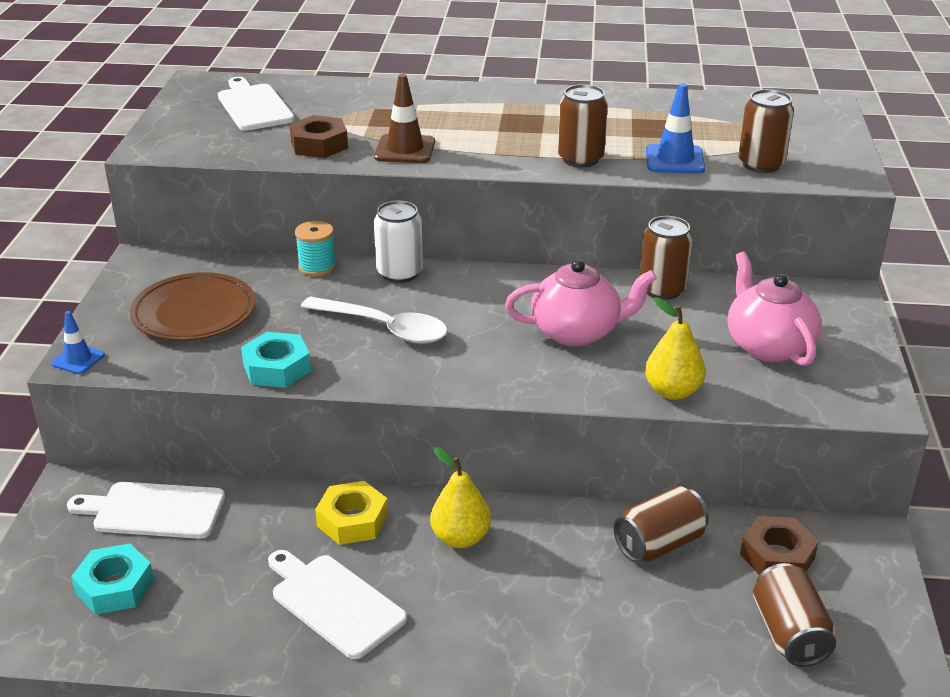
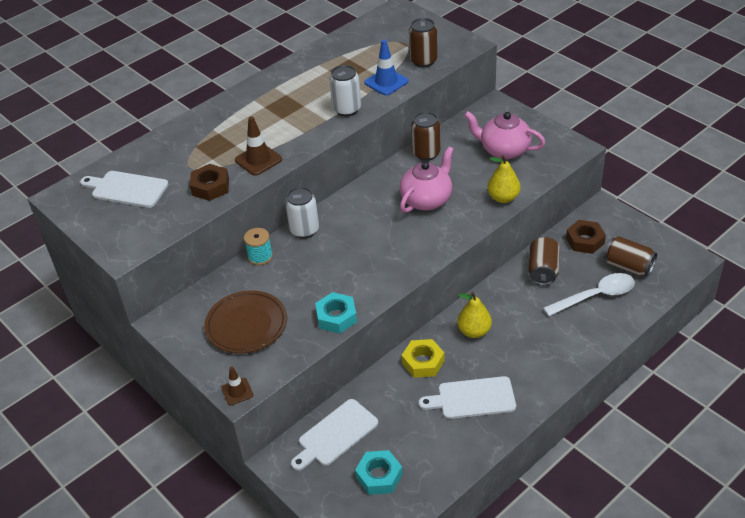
camera: 45 degrees left, 10 degrees up
(78, 359) = (237, 391): blue traffic cone -> brown traffic cone
(383, 328) = (347, 261): white spoon -> white spoon (595, 296)
(580, 159) = (347, 109): brown can -> white can

